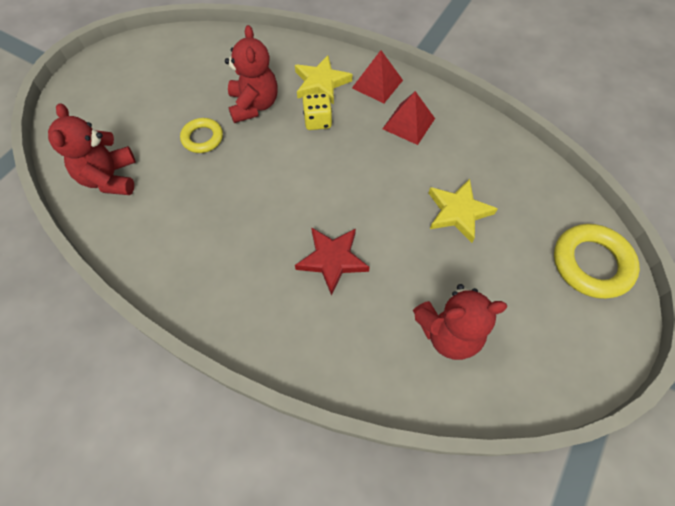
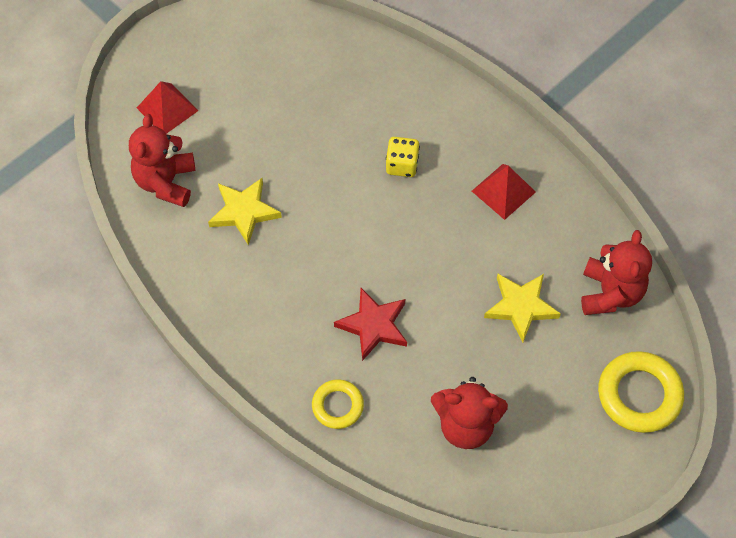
camera: 15 degrees right, 0 degrees up
(202, 138) = (271, 157): yellow ring -> yellow ring (337, 406)
(254, 105) = (336, 129): red teddy bear -> red teddy bear (610, 293)
(321, 83) = (419, 117): yellow star -> yellow star (244, 212)
(377, 84) = (484, 132): red pyramid -> red pyramid (167, 109)

